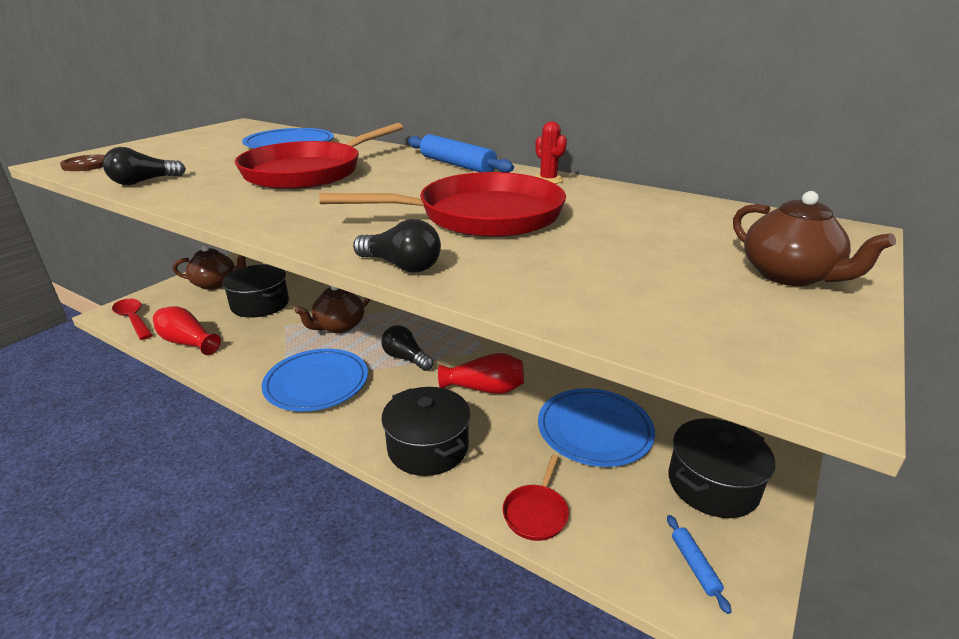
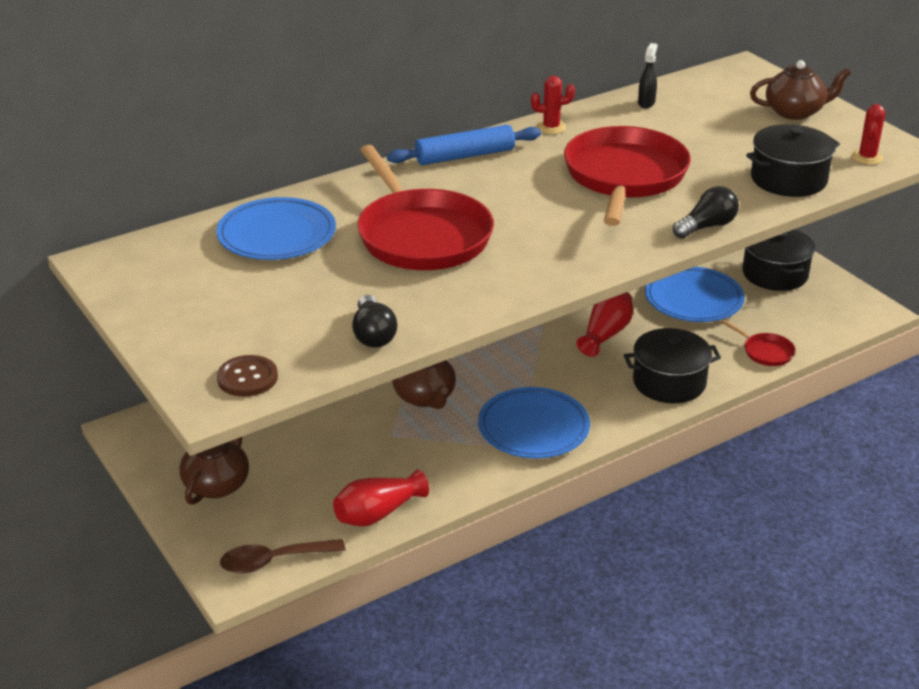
camera: 65 degrees left, 5 degrees up
(133, 319) = (274, 561): red spoon -> brown spoon
(260, 304) = (318, 449): black pot -> black pot (788, 179)
(406, 358) = (525, 366): black light bulb -> none
(662, 203) = (646, 103): none -> black spray bottle
(694, 566) = (835, 308): blue rolling pin -> none
(739, 348) = (867, 157): none -> red cactus

